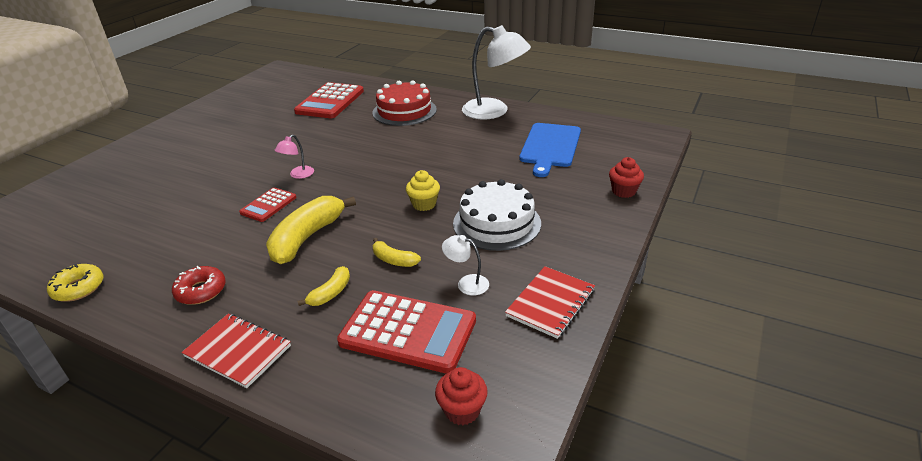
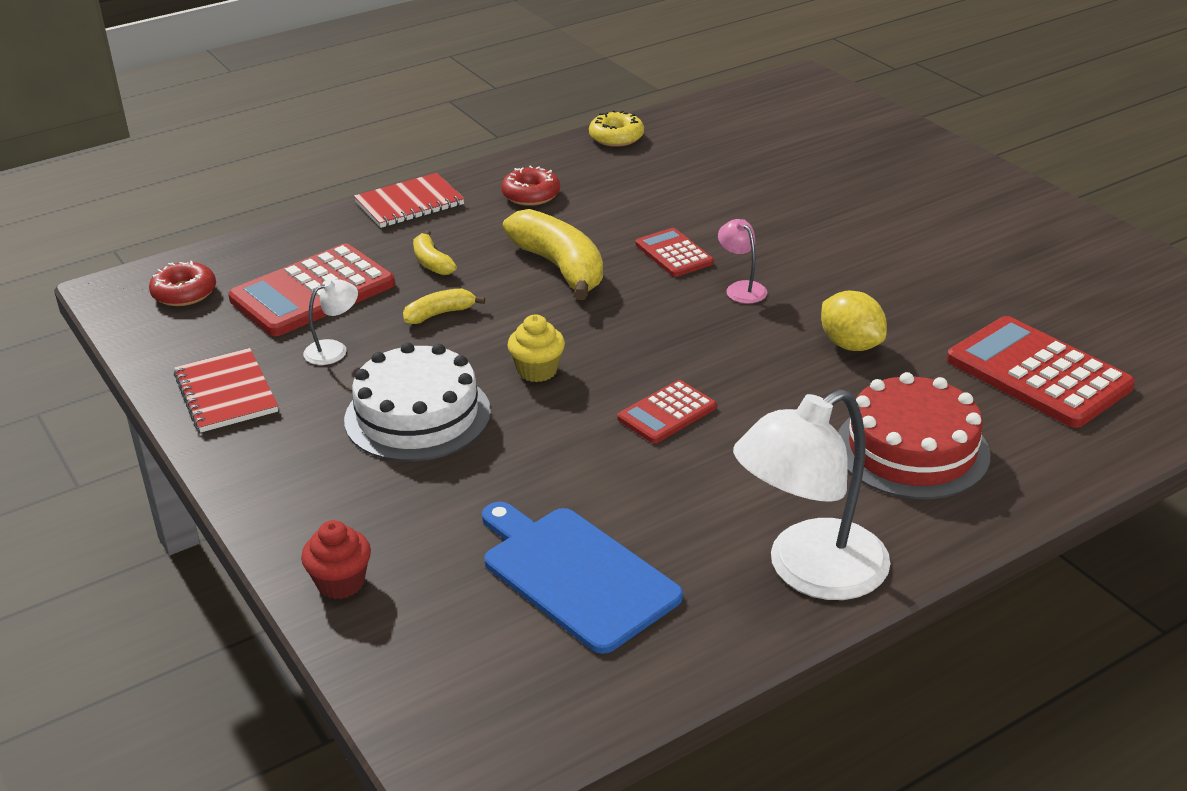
camera: 120 degrees right, 0 degrees up
(335, 138) = (851, 345): none -> yellow lemon
(427, 161) = (667, 413): none -> red calculator
(462, 410) = (184, 293): red cupcake -> red donut

